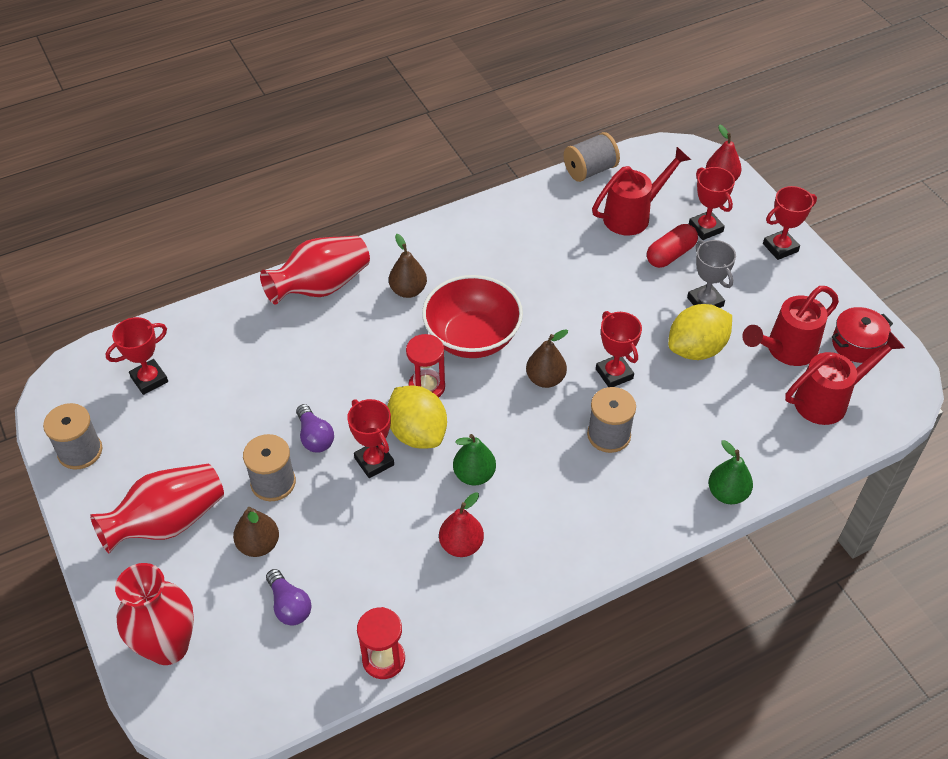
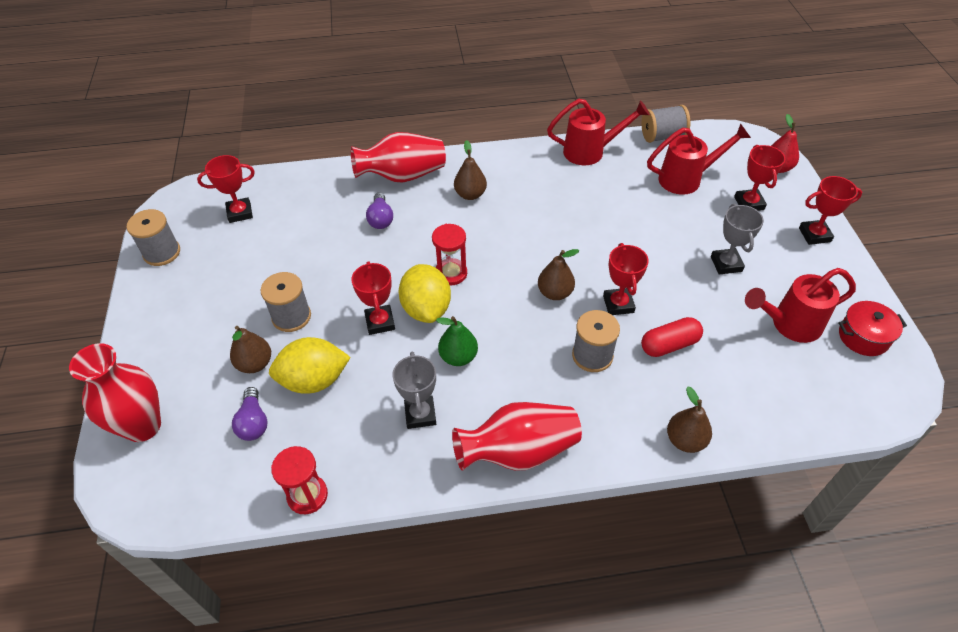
camera: 20 degrees right, 0 degrees up
(168, 522) = (196, 325): red vase -> red vase (518, 451)
(315, 437) = (342, 289): purple light bulb -> purple light bulb (381, 219)
(461, 545) = (420, 414): red pear -> grey trophy
(472, 338) = (506, 244): red bowl -> none
(670, 254) = (708, 217): red capsule -> red capsule (669, 345)
(696, 349) = (703, 302): yellow lemon -> yellow lemon (314, 380)
(727, 493) = (685, 440): green pear -> brown pear
(829, 400) = (818, 381): red watering can -> red watering can (591, 151)

